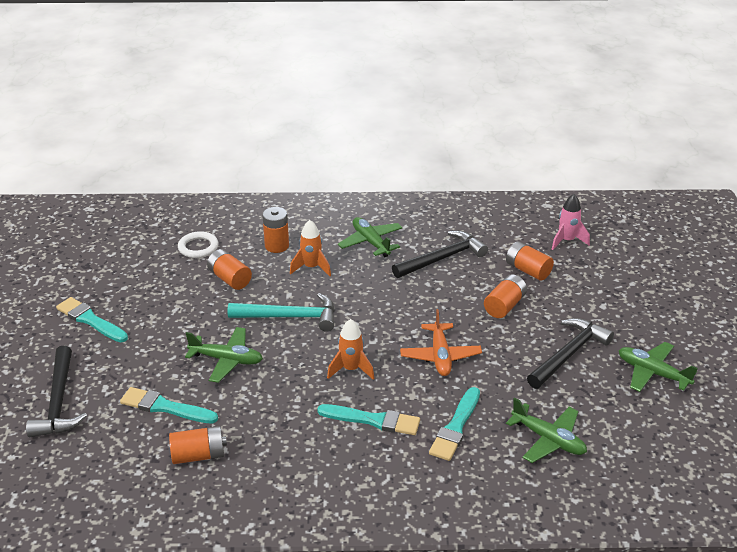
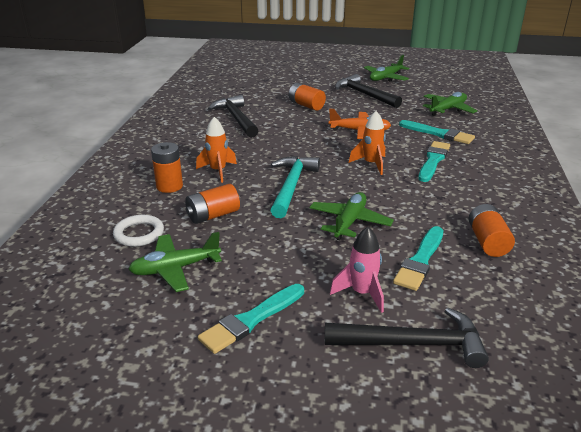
camera: 80 degrees left, 5 degrees down
(371, 242) = (195, 142): green plane -> green plane (175, 269)
(528, 270) = (267, 94): orange battery -> none
(567, 241) = (238, 80): pink rocket -> pink rocket (362, 293)

